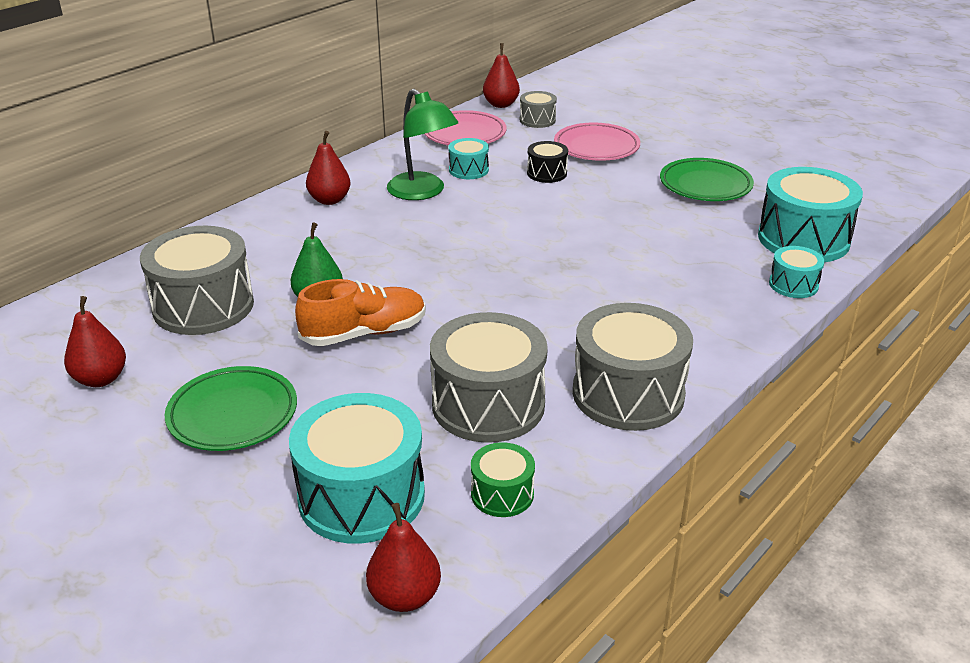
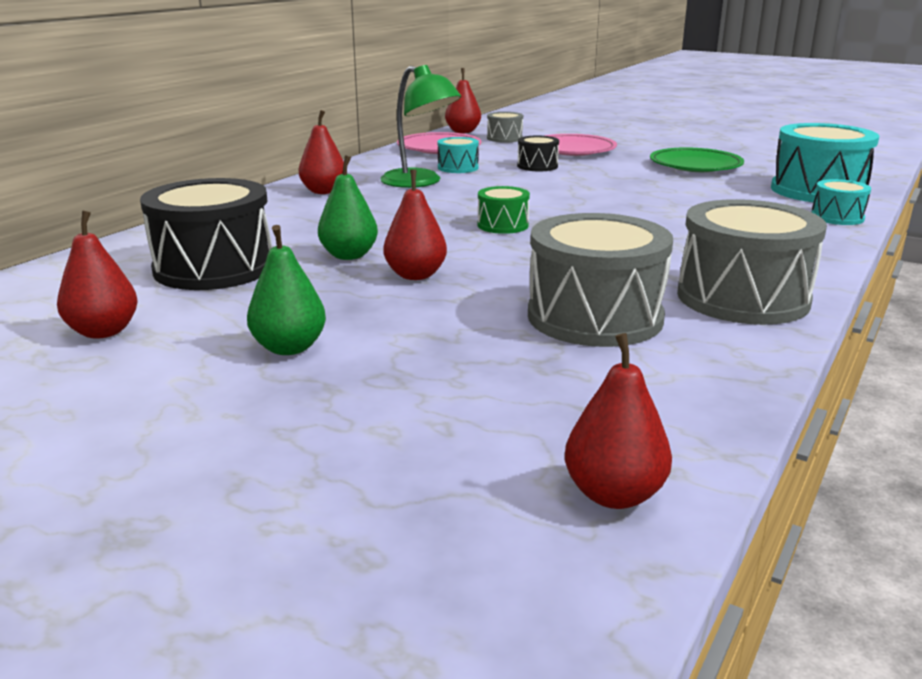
camera: 10 degrees left, 10 degrees down
(203, 306) = (214, 268): grey drum -> black drum
(233, 414) = (289, 348): green plate -> green pear
(361, 496) = (494, 404): turquoise drum -> none
(364, 333) = (415, 275): orange shoe -> red pear
(502, 494) = (667, 387): green drum -> green drum (503, 225)

